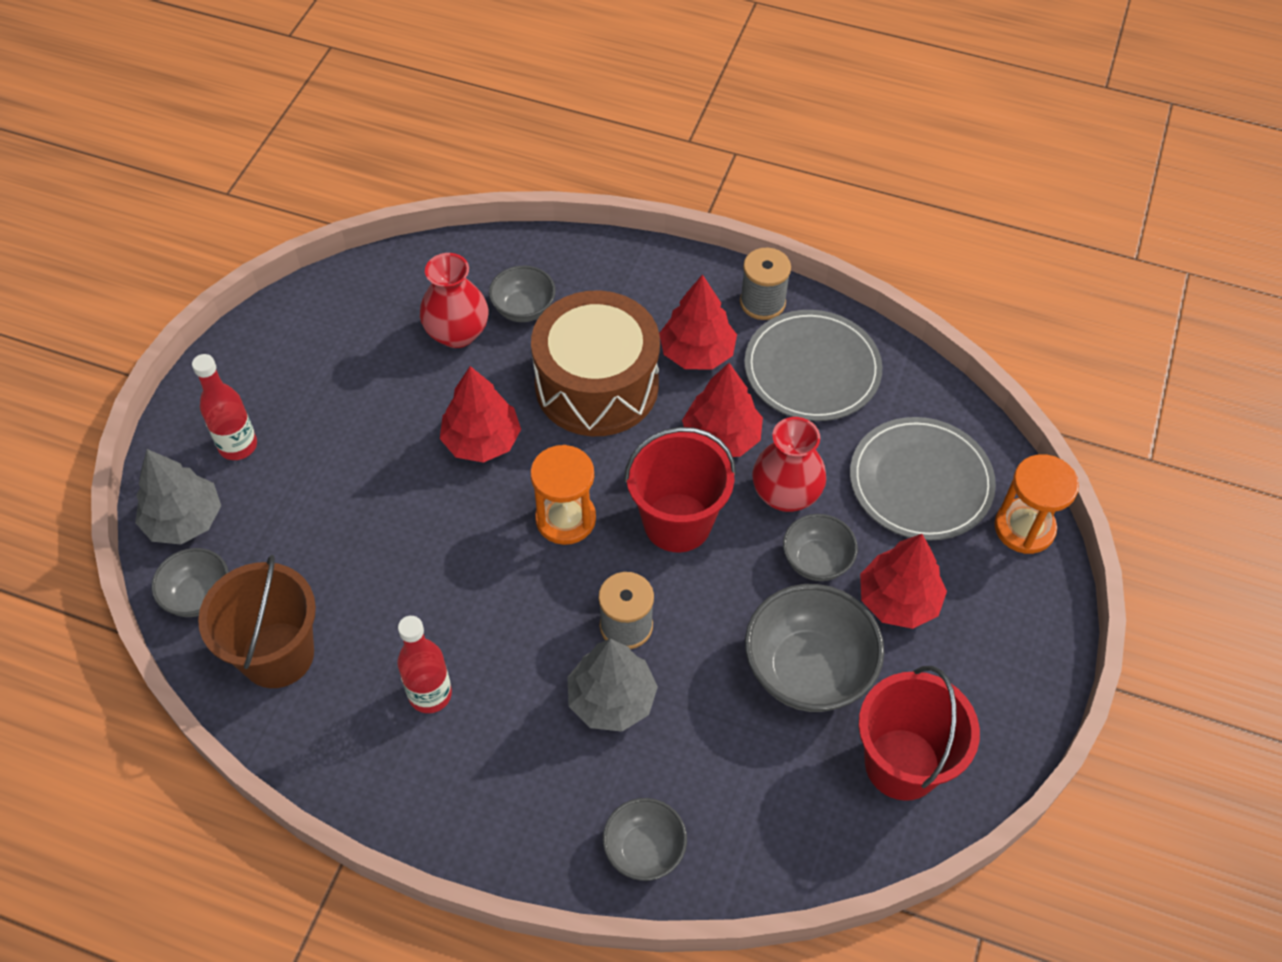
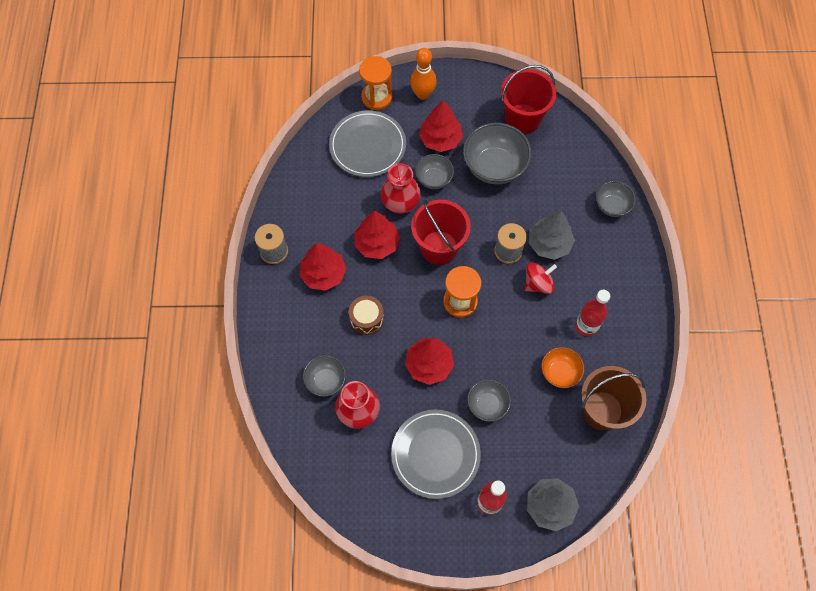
camera: 110 degrees left, 10 degrees up
(198, 596) = (590, 471): grey bowl -> grey bowl (487, 405)
(373, 618) = (559, 372): none -> orange bowl
(543, 649) = (538, 284): none -> red spinning top
(596, 385) = (366, 318): brown drum -> brown drum, size x0.45
(812, 369) = (313, 213): grey plate -> grey plate (435, 454)
(1011, 606) = (423, 94): none -> orange bowling pin

